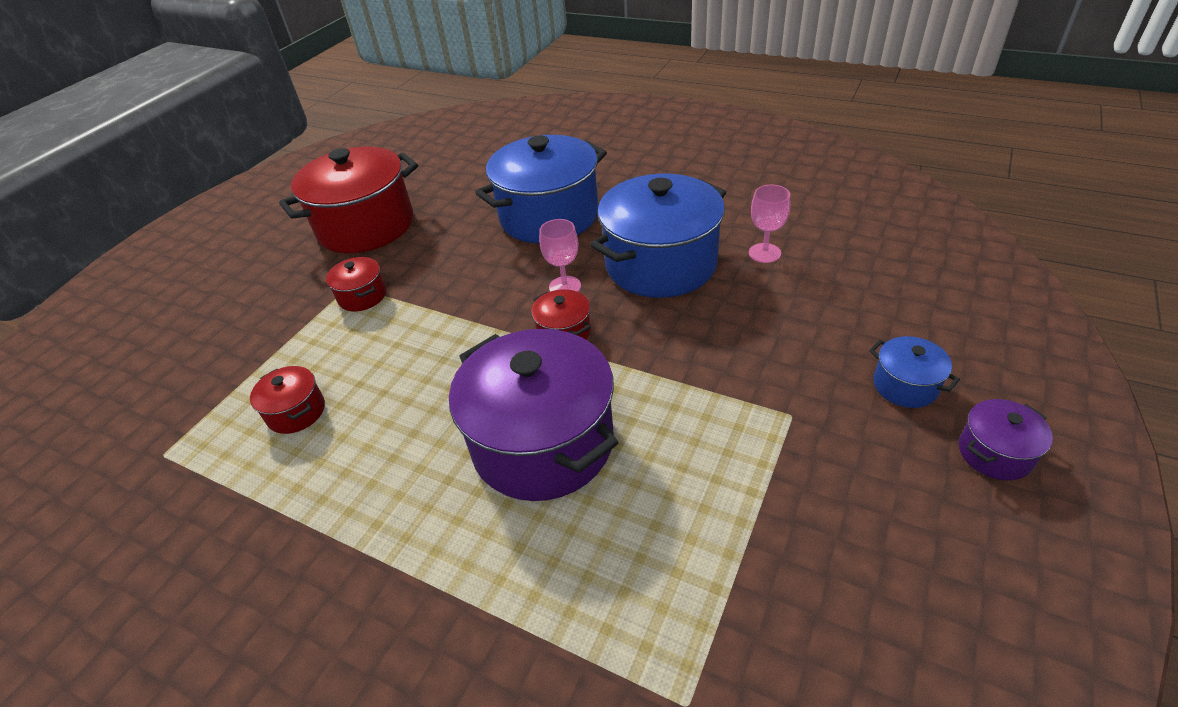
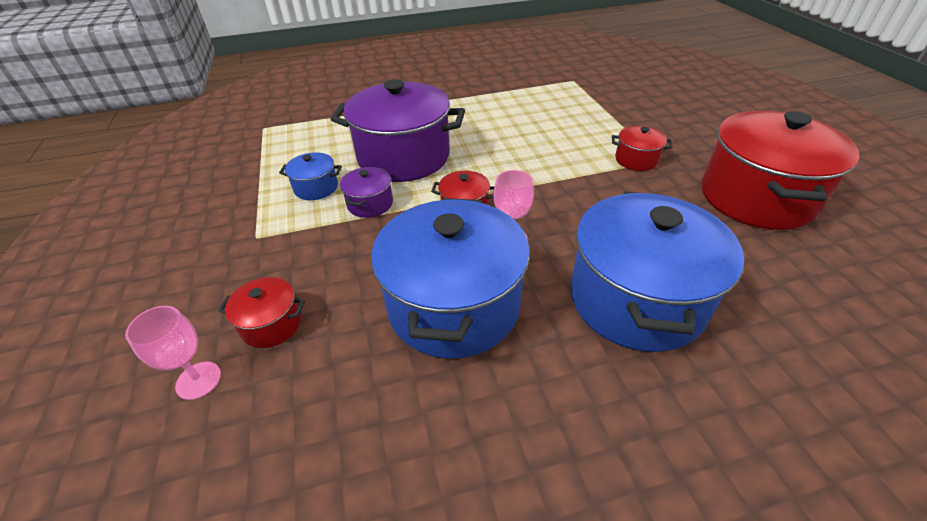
camera: 135 degrees right, 0 degrees up
(296, 412) = (549, 111): red pot -> red pot (271, 324)
(764, 253) = (353, 386): pink goblet -> pink goblet (198, 380)
(905, 385) = (165, 300): blue pot -> blue pot (316, 188)
(994, 453) = (95, 281): purple pot -> purple pot (370, 204)

